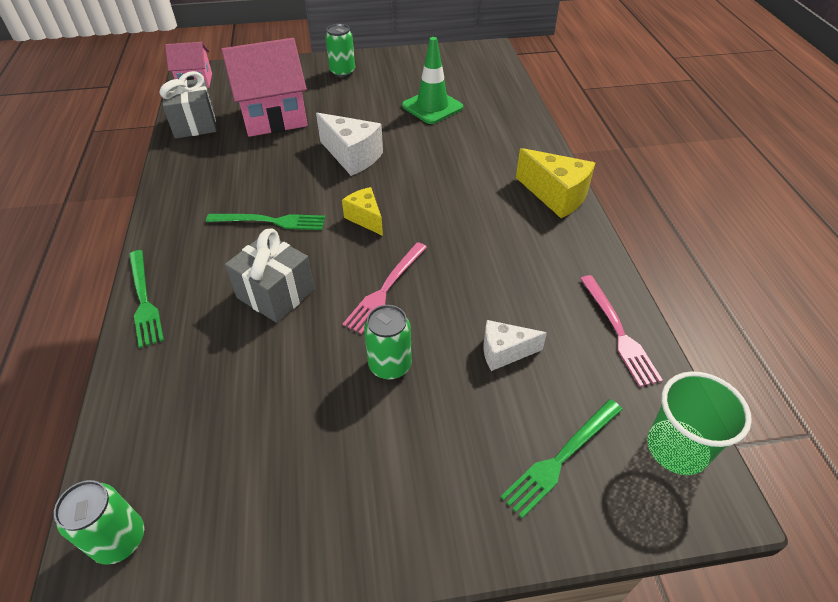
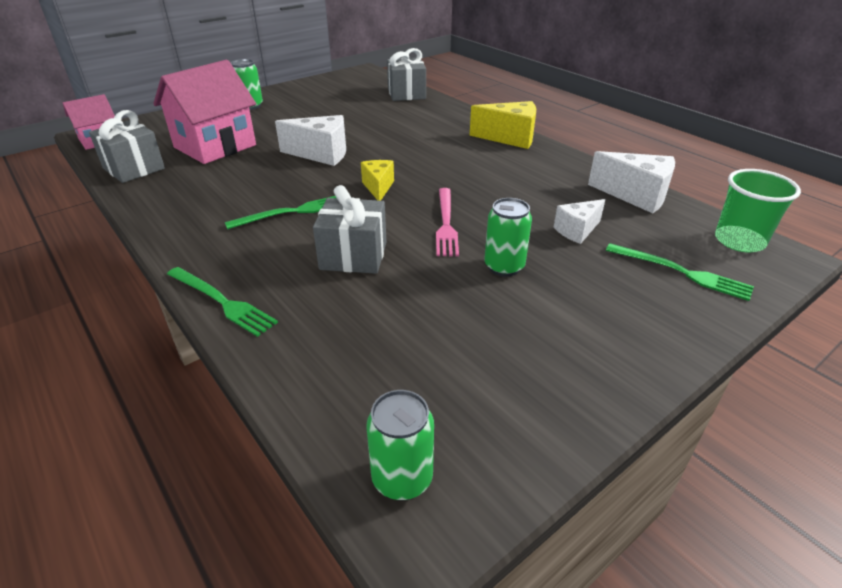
camera: 30 degrees left, 10 degrees down
(365, 218) = (378, 187): yellow cheese -> yellow cheese turned 60 degrees clockwise
(432, 107) = (356, 111): green traffic cone -> none
(503, 96) = (406, 94): none -> grey gift
(561, 458) = (681, 272): green fork -> green fork turned 75 degrees counterclockwise
(618, 332) = (636, 196): pink fork -> white cheese

